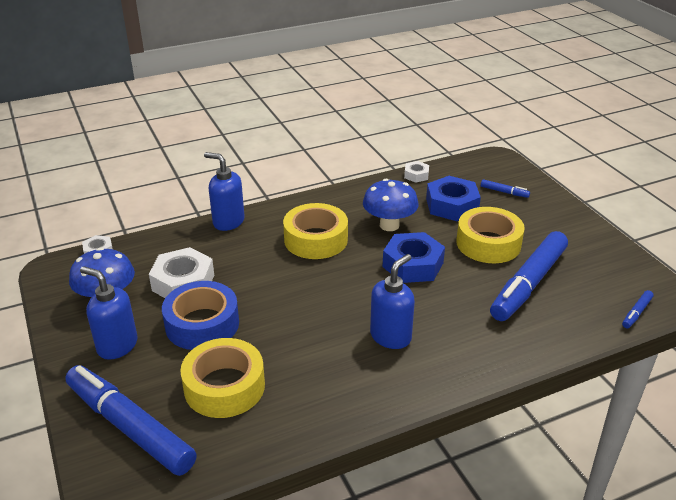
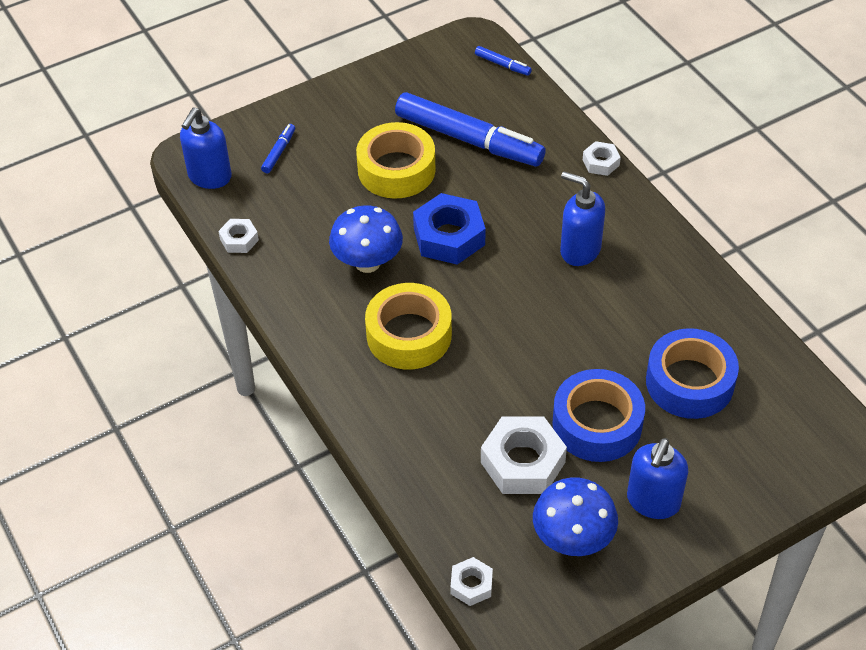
camera: 95 degrees left, 15 degrees up
(130, 427) = (767, 452): blue marker -> none
(224, 386) = (689, 382): yellow tape -> blue tape
(228, 222) = (377, 440): blue soap dispenser -> blue soap dispenser (209, 177)
(452, 205) = (315, 202): blue nut -> none
(505, 364) = (601, 162): none -> white nut

